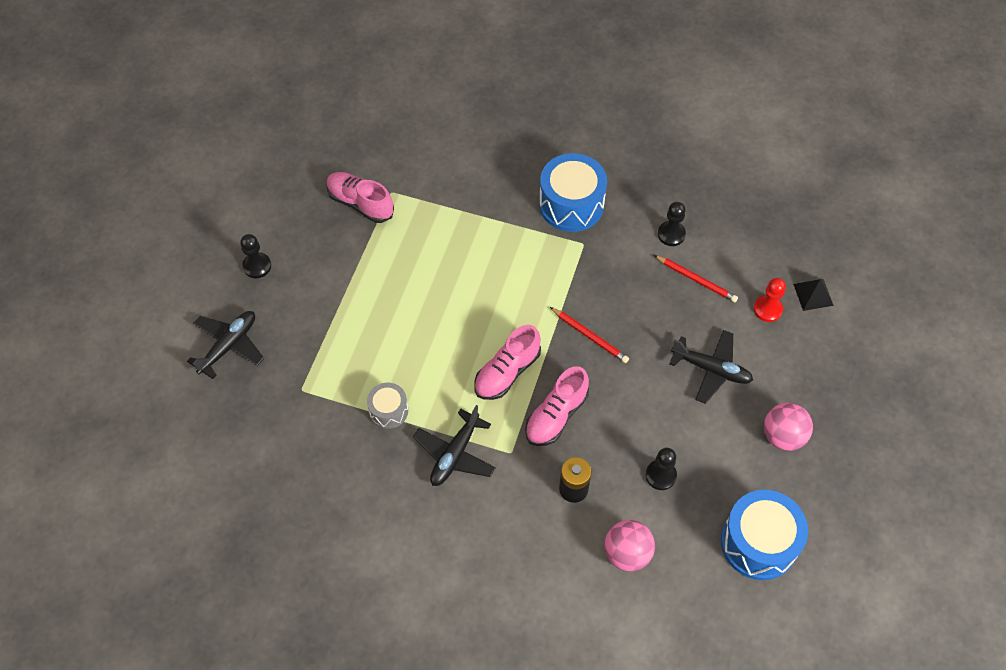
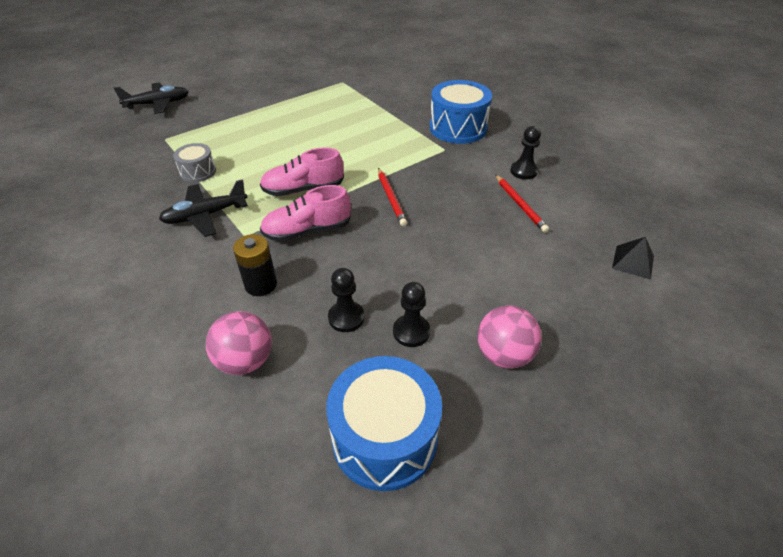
camera: 35 degrees right, 15 degrees down
(257, 266) = (223, 81): black pawn -> black pawn (411, 332)
(360, 203) = (317, 79): pink shoe -> none
(711, 369) = (476, 266): black plane -> none
(767, 309) = (573, 251): red pawn -> none

